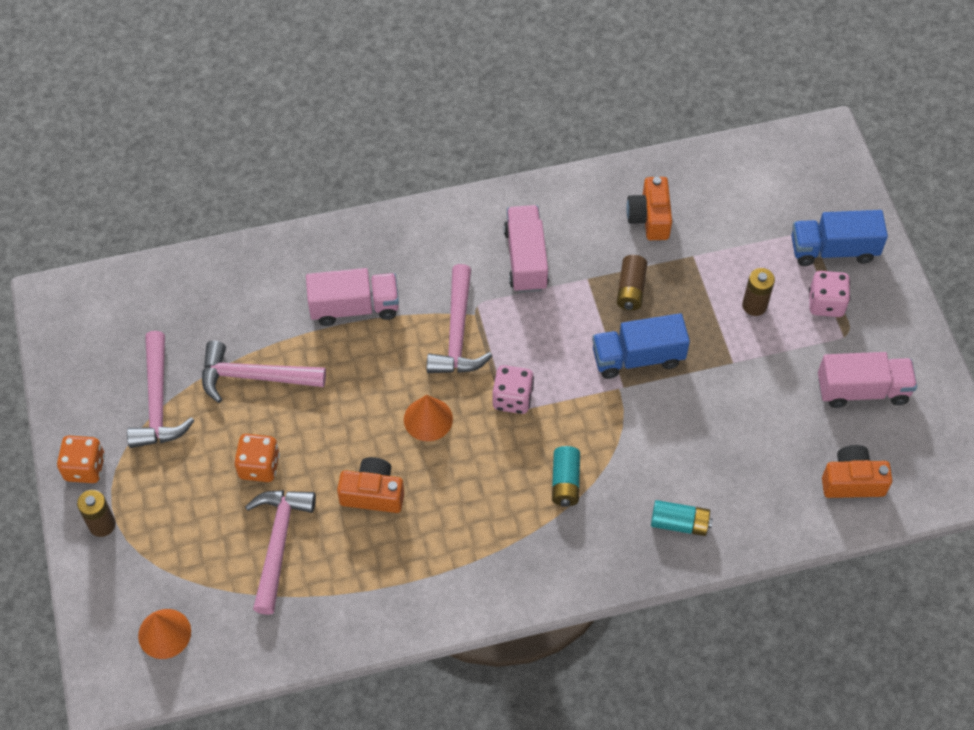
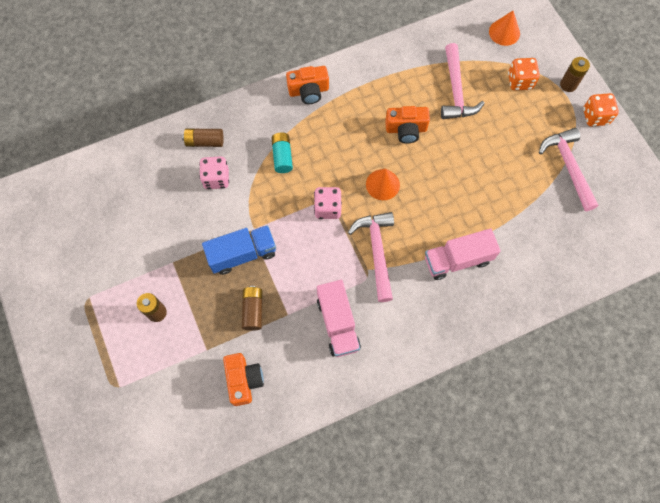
camera: 170 degrees right, 10 degrees up
(254, 377) = (510, 195): pink hammer -> none
(259, 466) = (484, 135): orange dice -> orange dice (520, 81)
(679, 523) = (204, 142): turquoise battery -> brown battery
(826, 303) = (101, 323): pink dice -> pink dice (216, 179)
(833, 250) = (93, 375): blue truck -> none
(852, 481) = (89, 187): orange camera -> orange camera (308, 91)
(862, 390) = (78, 255): pink truck -> none

